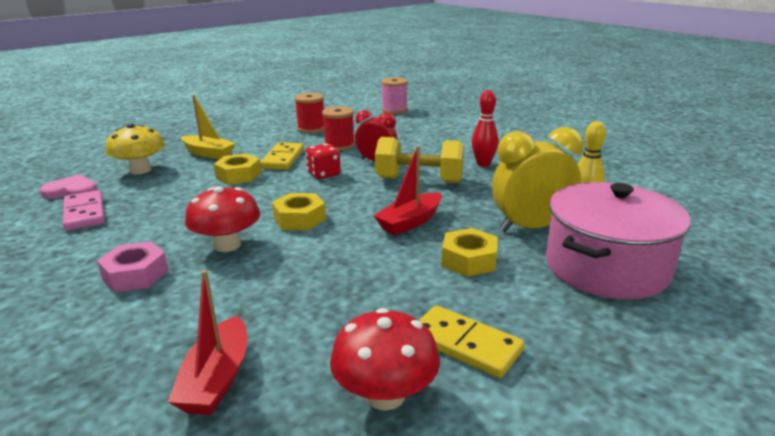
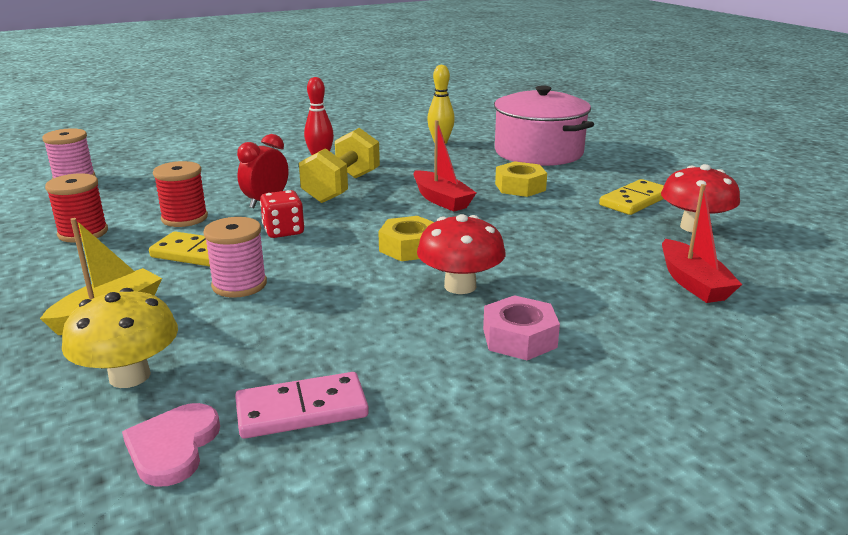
camera: 80 degrees left, 0 degrees up
(217, 379) = (693, 283): red boat -> red boat turned 60 degrees clockwise
(238, 175) = (239, 285): yellow nut -> pink spool
(530, 227) = (470, 162): yellow clock -> none

